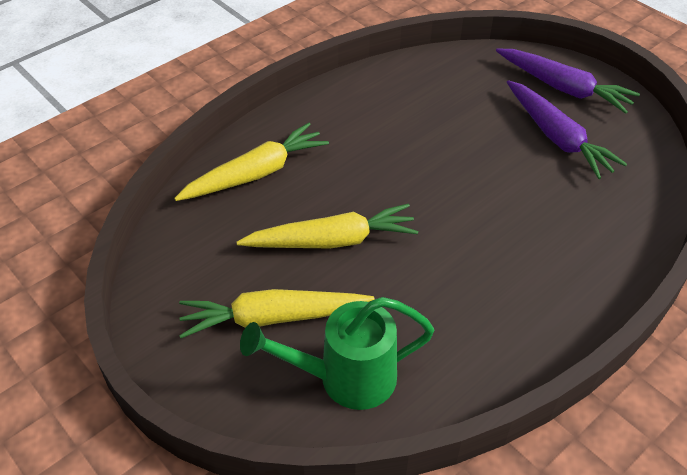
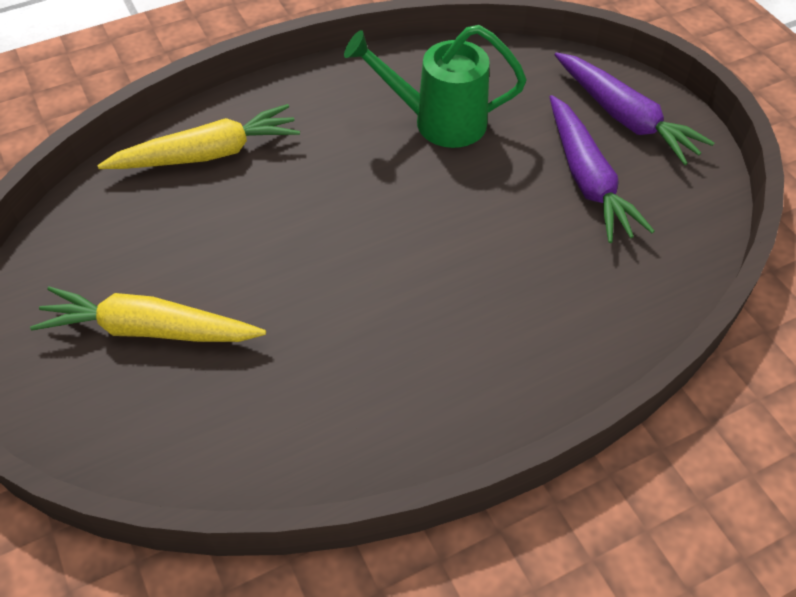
camera: 15 degrees right, 5 degrees up
(332, 241) = (257, 252): yellow carrot -> none
(346, 378) = (198, 420): green watering can -> green watering can (439, 122)

